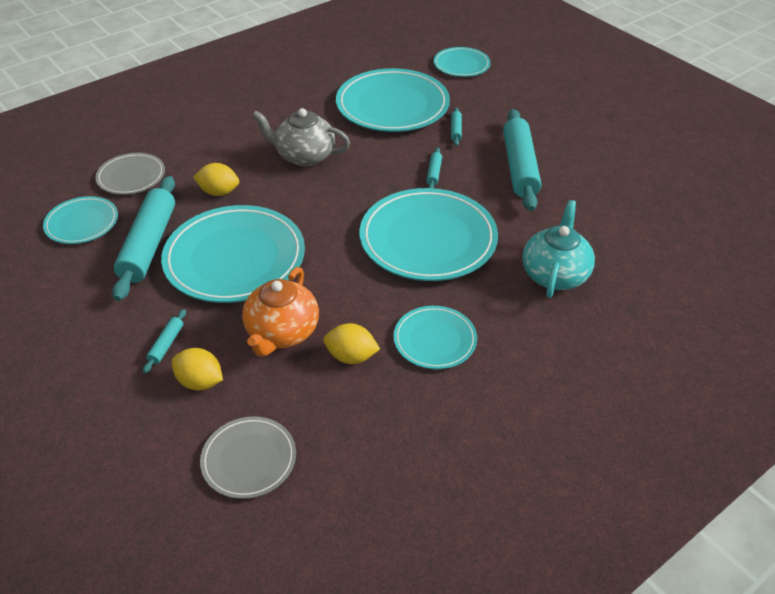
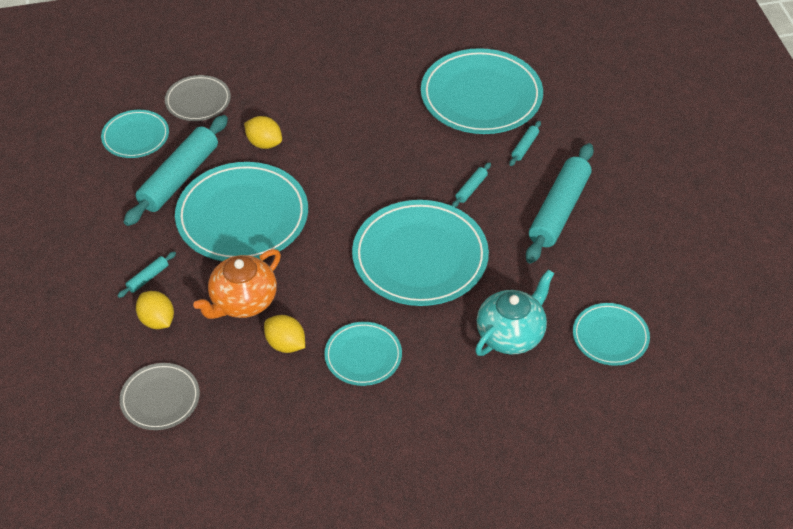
camera: 25 degrees right, 5 degrees up
(304, 156) = (361, 129): grey teapot -> none
(461, 65) = (585, 67): turquoise plate -> turquoise plate (610, 336)

